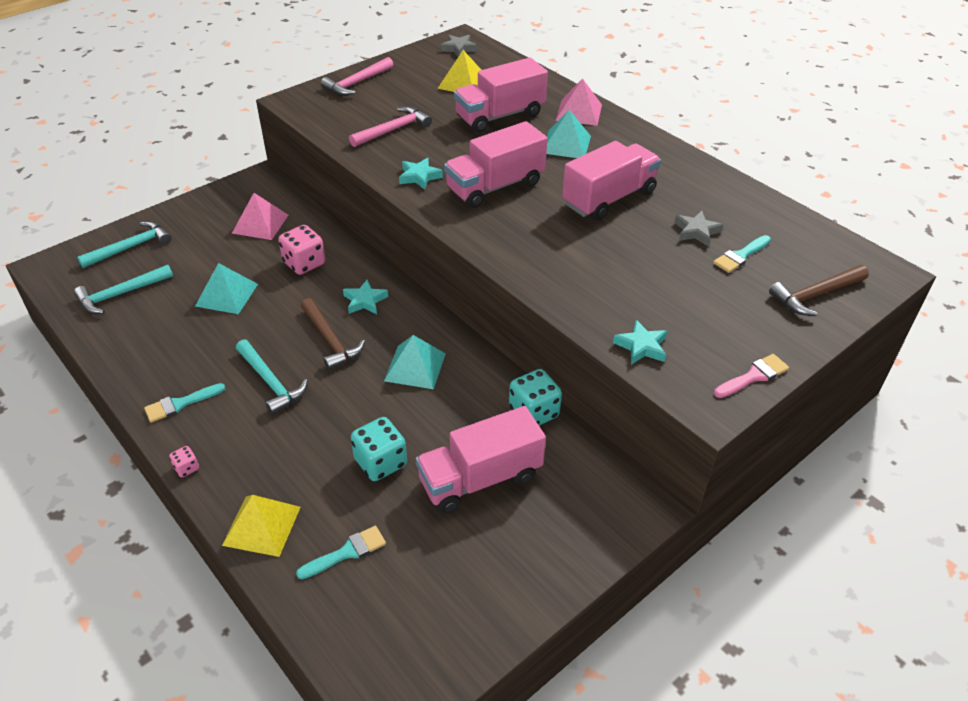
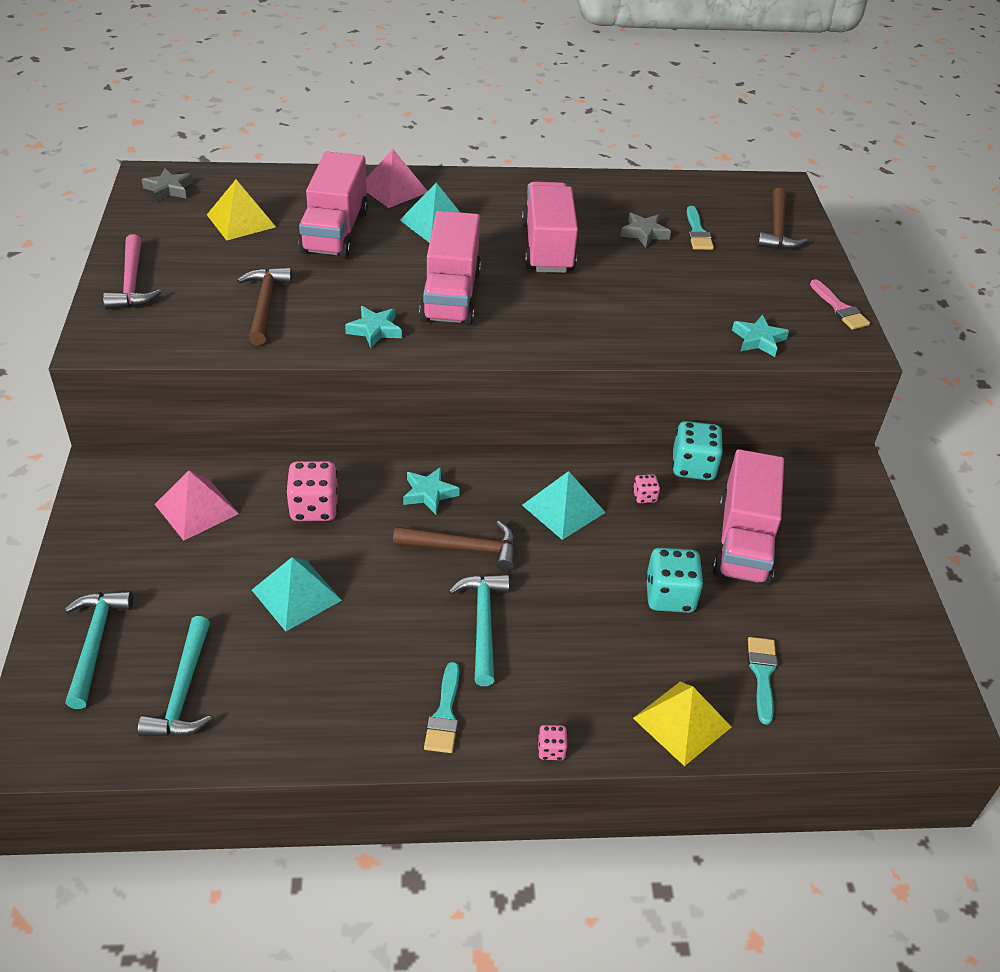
camera: 55 degrees left, 0 degrees up
(270, 382) = (483, 624): turquoise hammer -> turquoise hammer turned 90 degrees counterclockwise
(393, 130) = (265, 305): pink hammer -> brown hammer
(471, 401) = (644, 496): none -> pink dice
(753, 376) = (840, 308): pink brush -> pink brush turned 150 degrees clockwise

